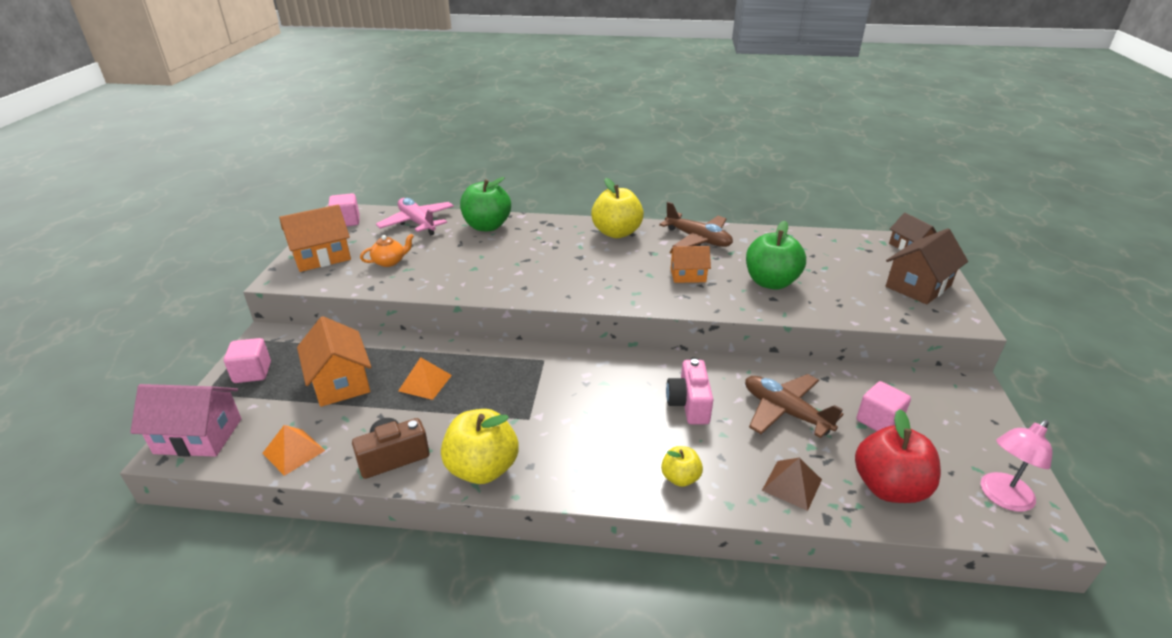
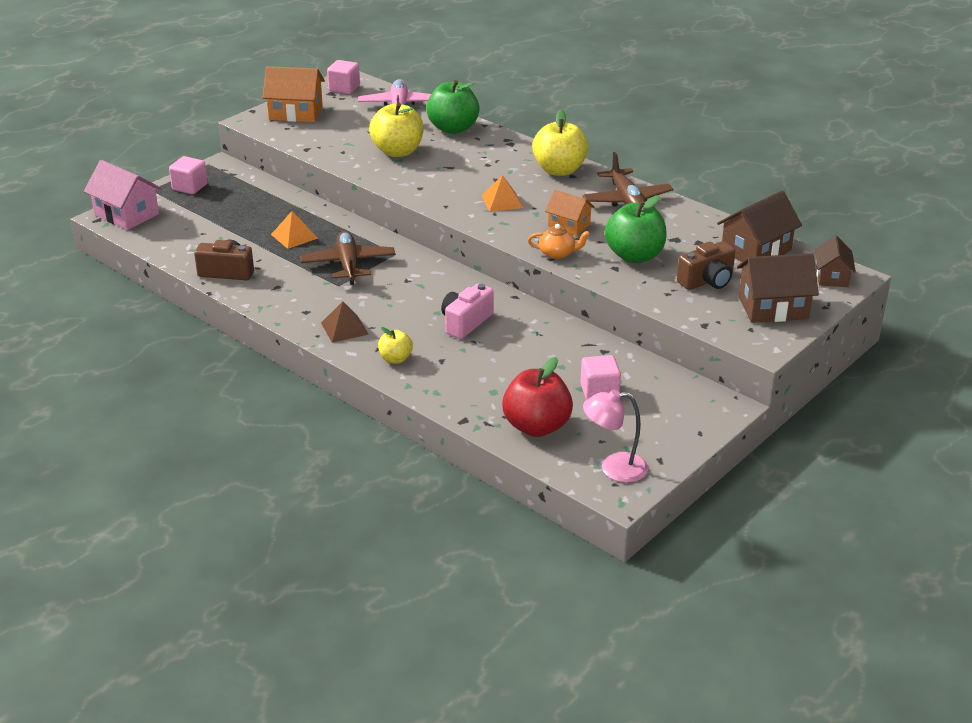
camera: 35 degrees right, 0 degrees up
(294, 451) = (172, 245): orange pyramid -> orange pyramid (502, 201)
(340, 382) = (239, 214): orange house -> none
(390, 262) = (341, 133): orange teapot -> orange teapot (558, 253)
(482, 469) = (274, 300): yellow apple -> yellow apple (397, 152)
(785, 412) = (532, 357): brown plane -> brown plane (348, 265)
(792, 484) = (468, 395): brown pyramid -> brown pyramid (344, 328)
(836, 246) = (756, 250): none -> brown house
(847, 282) = (707, 281): none -> brown camera

